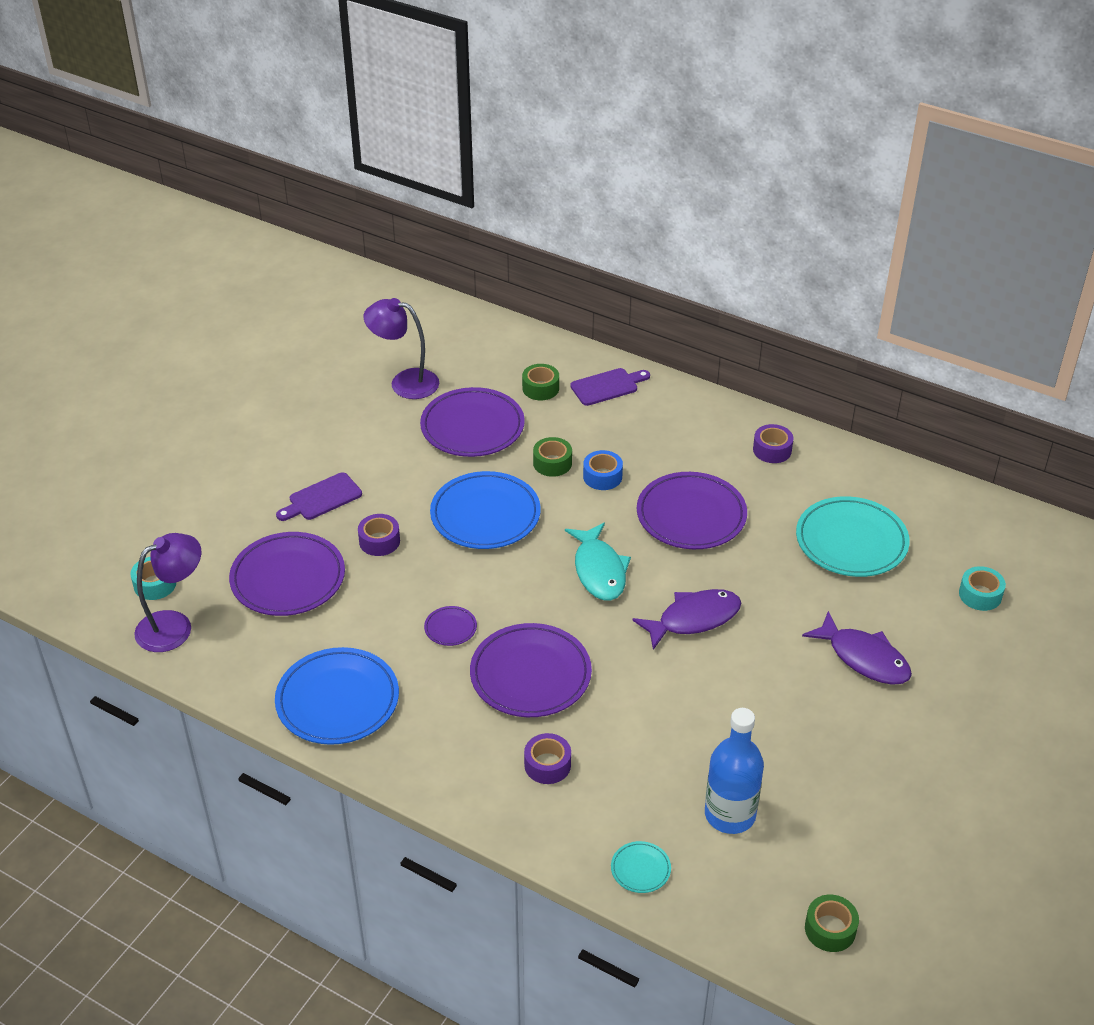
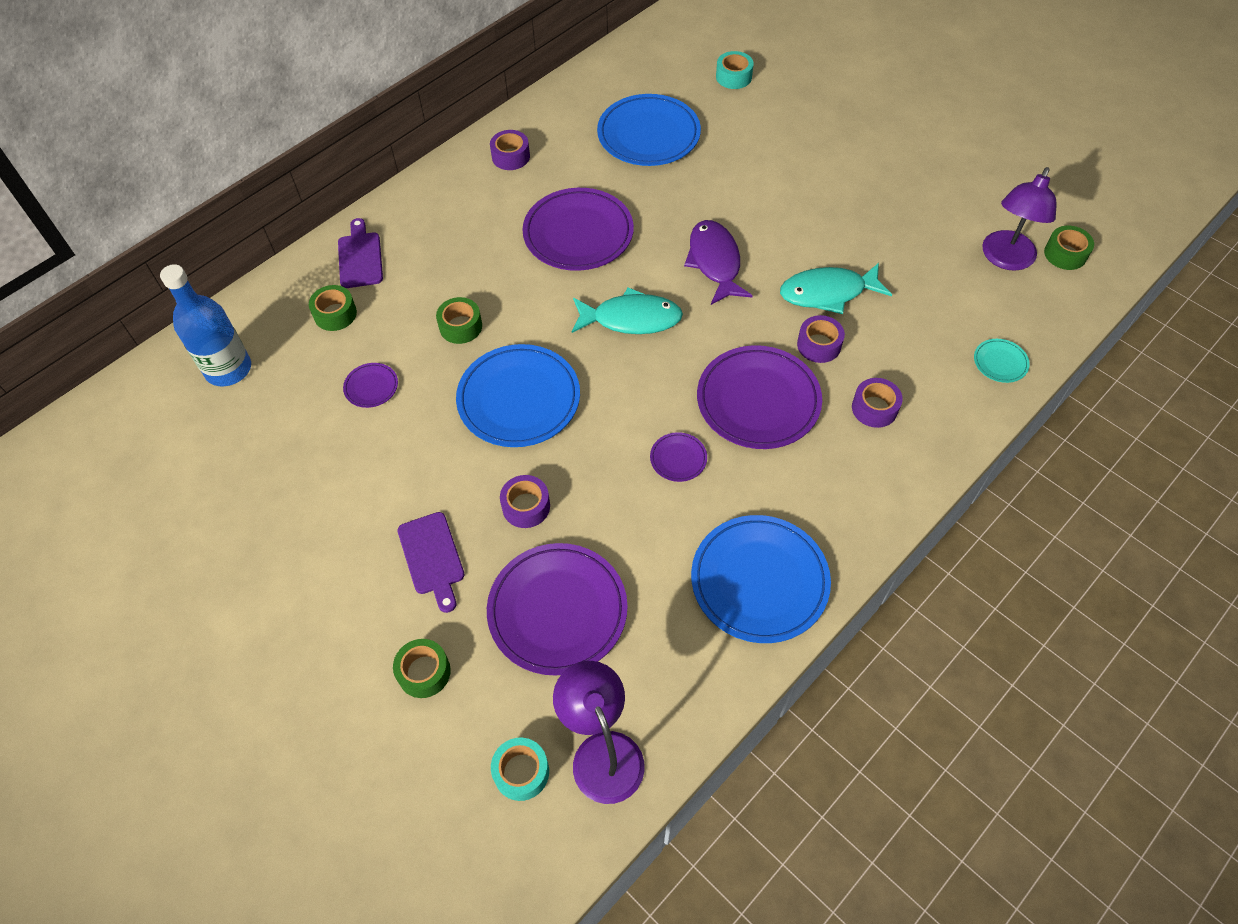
camera: 75 degrees left, 15 degrees up
(226, 516) = (424, 672): none -> green tape
(405, 382) = (260, 441): purple lamp -> purple lamp (1005, 259)
(472, 427) = (371, 387): purple plate -> purple plate, size x0.45
(602, 476) = (497, 289): blue tape -> none
(613, 713) = (819, 345): none -> purple tape
(686, 713) = (828, 293): none -> turquoise fish
(730, 814) = (946, 289): blue bottle -> blue bottle (228, 369)
(851, 541) = (648, 135): turquoise plate -> blue plate
(864, 658) = (787, 162): purple fish -> none

